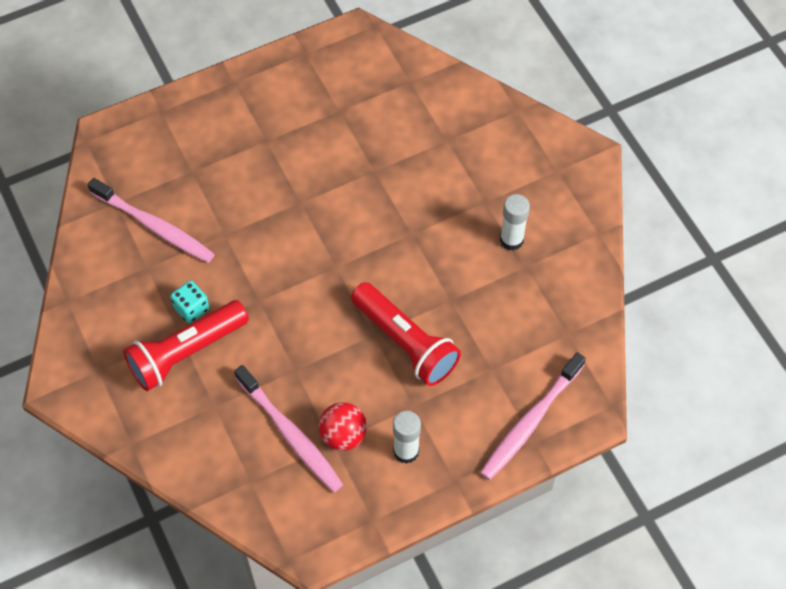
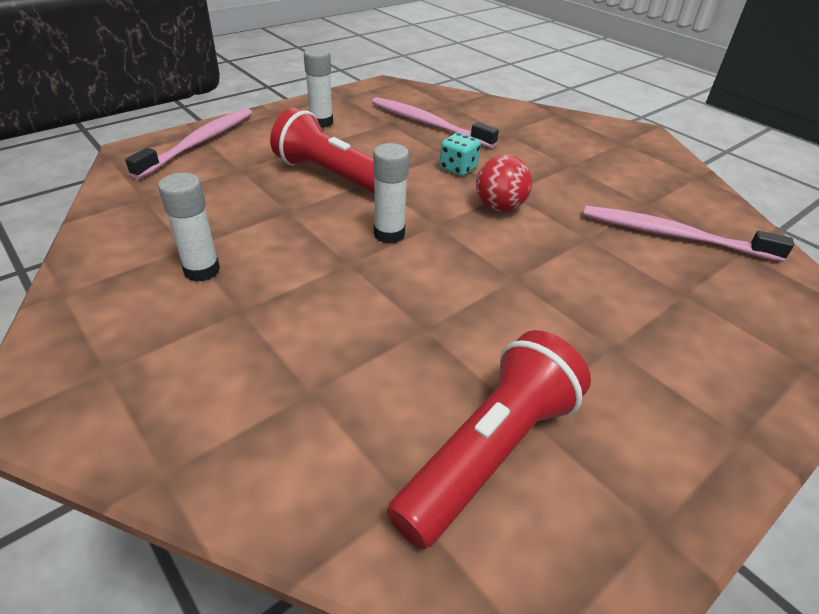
camera: 165 degrees right, 20 degrees down
(186, 352) = (554, 156): red flashlight -> red flashlight (490, 452)
(191, 308) = (573, 181): turquoise dice -> turquoise dice (458, 168)
(343, 435) = (380, 126): red ball -> red ball (499, 207)
(375, 259) = (389, 234): none -> white glue stick

